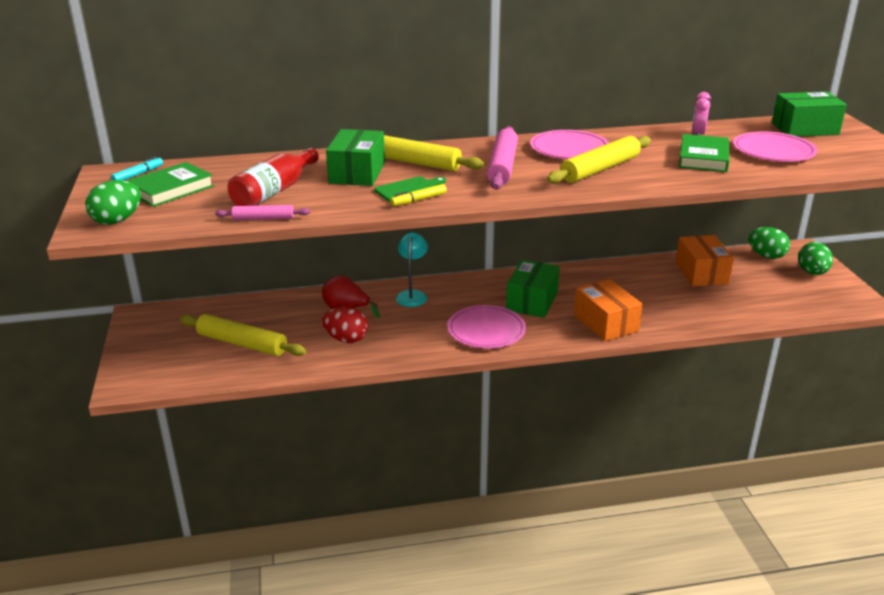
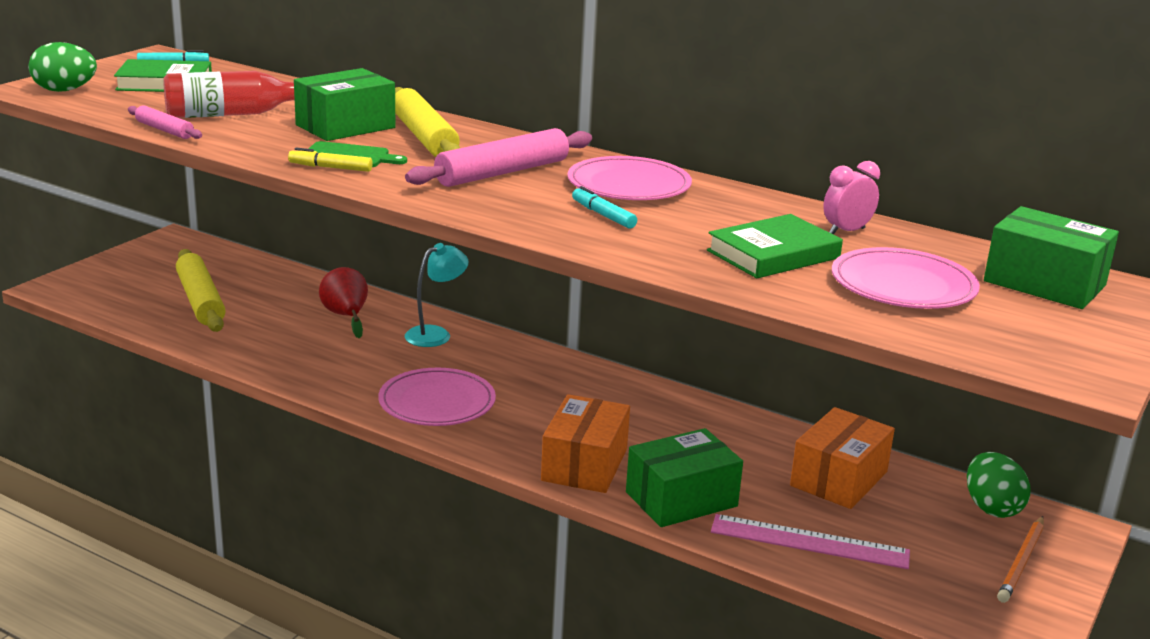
camera: 40 degrees right, 5 degrees down
(346, 339) = (290, 342): red egg -> none
(532, 301) = (548, 401): green box -> green box (681, 499)
(600, 169) = (603, 215): yellow rolling pin -> turquoise marker
(742, 306) = (809, 541): none -> pink ruler
(812, 273) = (1021, 562): green egg -> orange pencil

